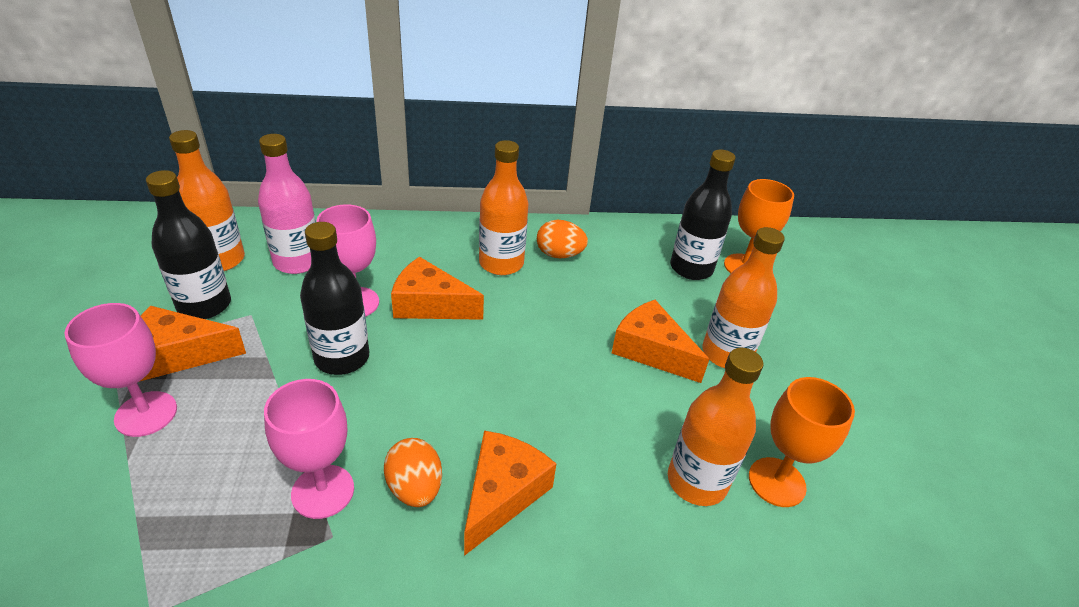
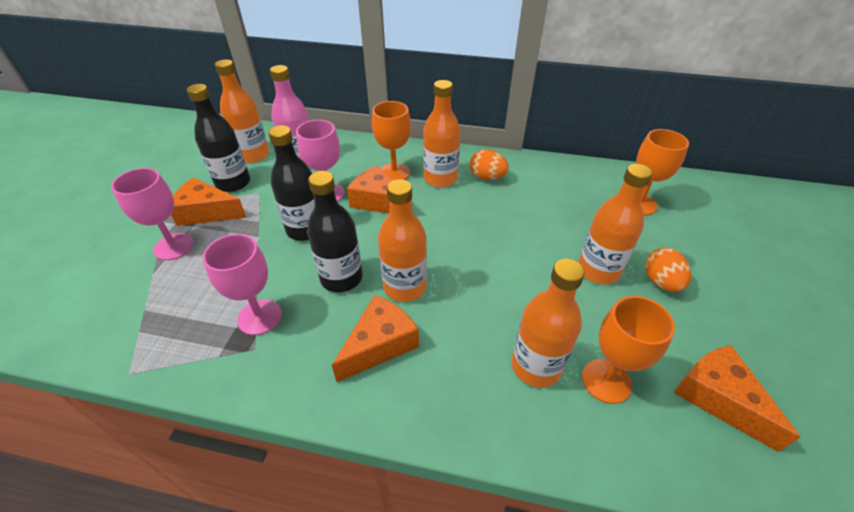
camera: 20 degrees right, 5 degrees up
(415, 488) = (320, 327): orange egg -> orange egg (661, 282)
(437, 262) = (394, 173): none -> orange goblet
(507, 414) = (404, 287): none -> orange bottle
(651, 351) = (534, 258): orange cheese -> orange cheese (718, 398)
(691, 268) = (591, 200): black bottle -> black bottle (341, 278)

